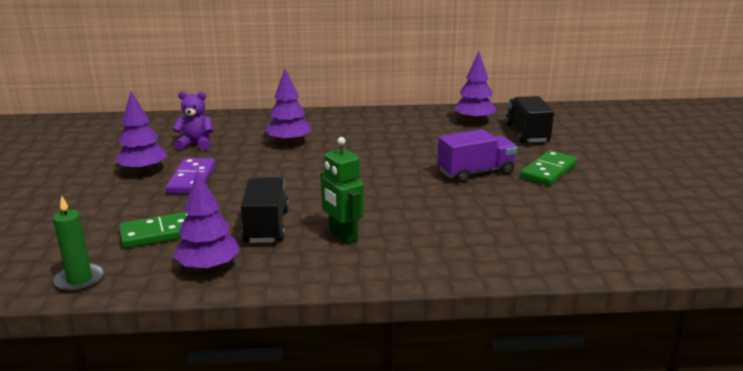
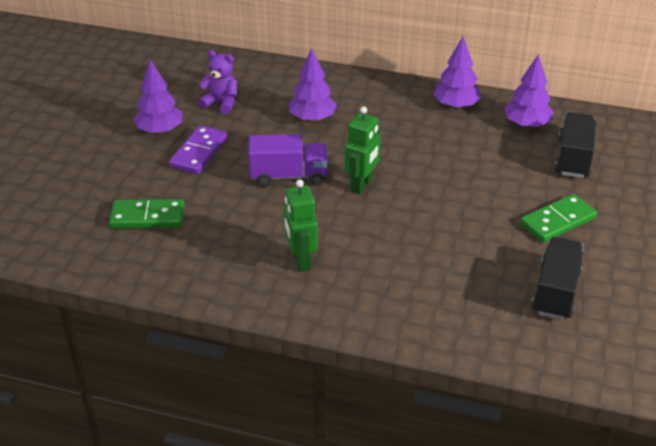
camera: 20 degrees right, 15 degrees up
(80, 280) = (65, 255): green candle -> none
(209, 267) = (171, 268): purple tree -> purple tree (455, 105)
(266, 226) = (239, 231): black truck -> black truck (555, 292)
(364, 176) = (362, 185): none -> green robot
(476, 172) = (478, 205): purple truck -> purple truck (289, 176)

